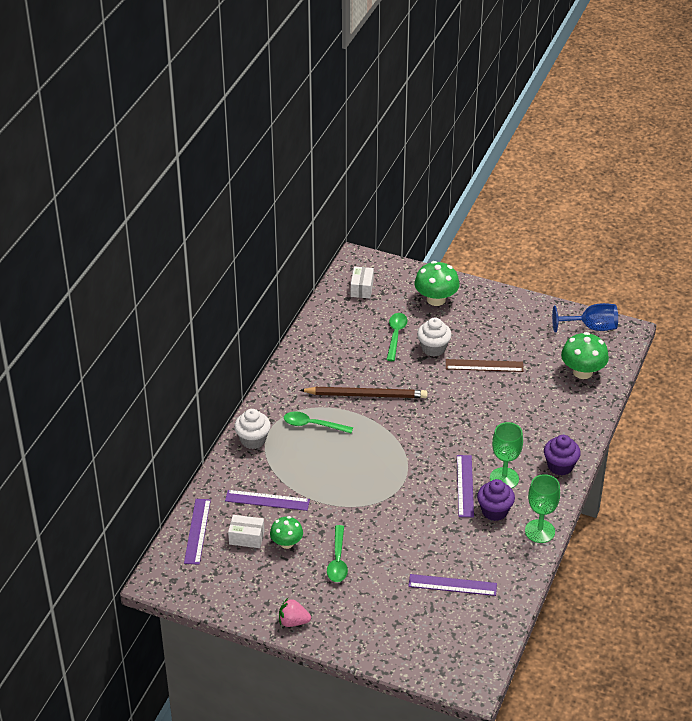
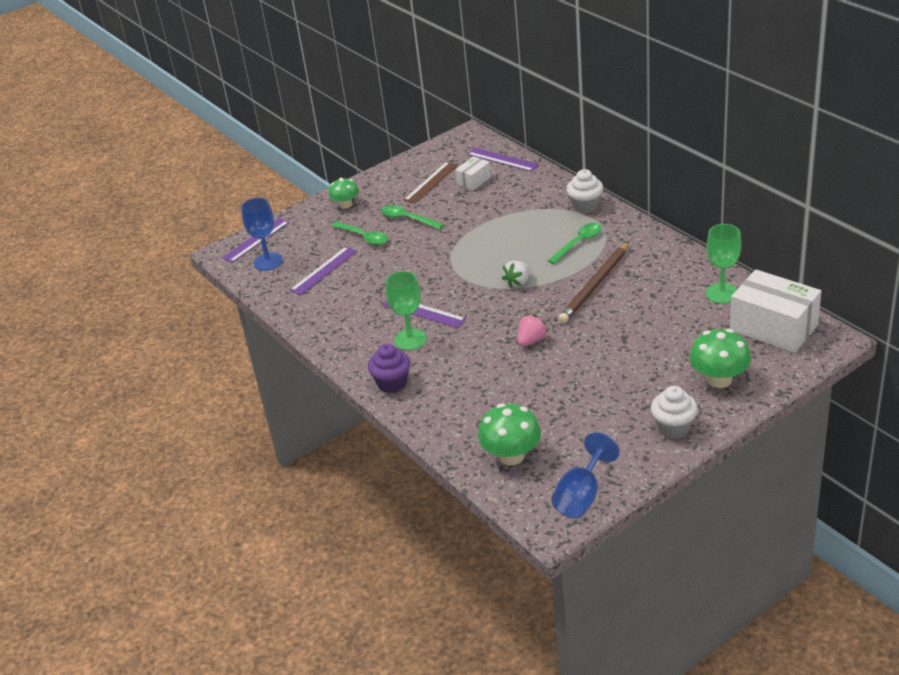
camera: 125 degrees right, 5 degrees down
(267, 500) = (505, 198): purple ruler -> purple ruler (256, 240)
(286, 543) = (450, 198): green mushroom -> green mushroom (345, 204)
(293, 621) = (369, 185): pink strawberry -> pink strawberry (531, 340)
(362, 288) = (773, 328): white box -> white box, size x2.01
(390, 442) = (518, 282): none -> white strawberry
(395, 335) = (674, 330): green spoon -> green spoon (364, 237)
(433, 348) = (634, 351): white cupcake -> white cupcake (673, 428)
(465, 637) = (268, 262): none -> blue goblet
(484, 365) = (579, 380): brown ruler -> brown ruler (431, 182)
(494, 511) = (377, 320): purple cupcake -> none
(539, 531) = (329, 340): green goblet -> green goblet (722, 293)

